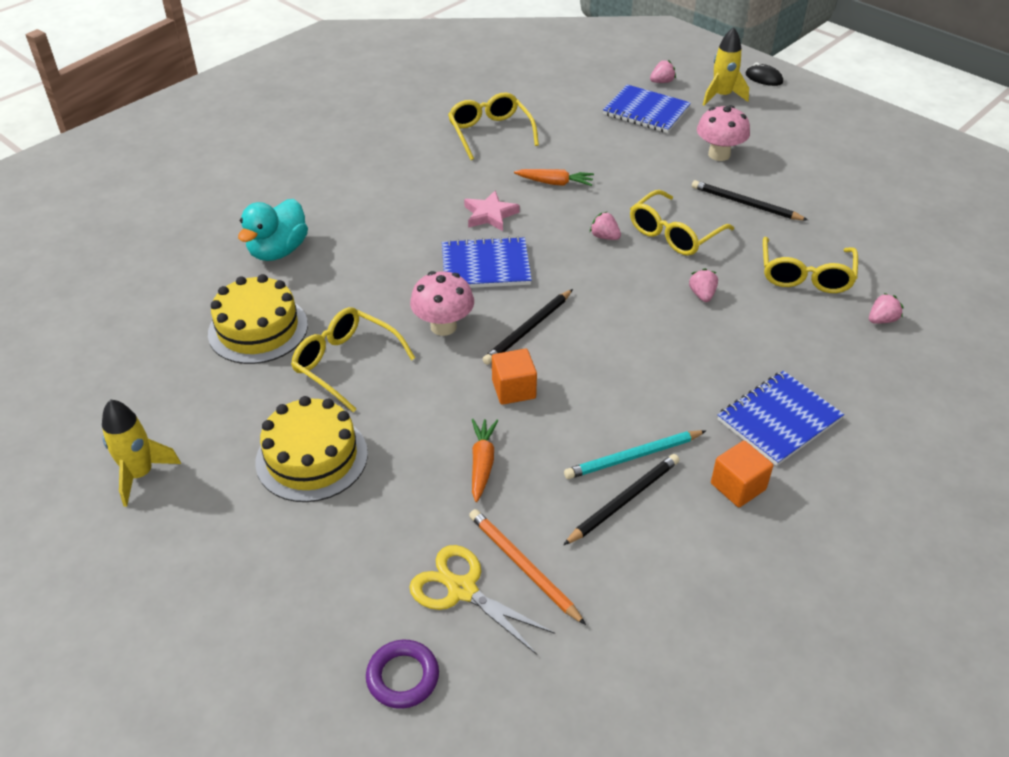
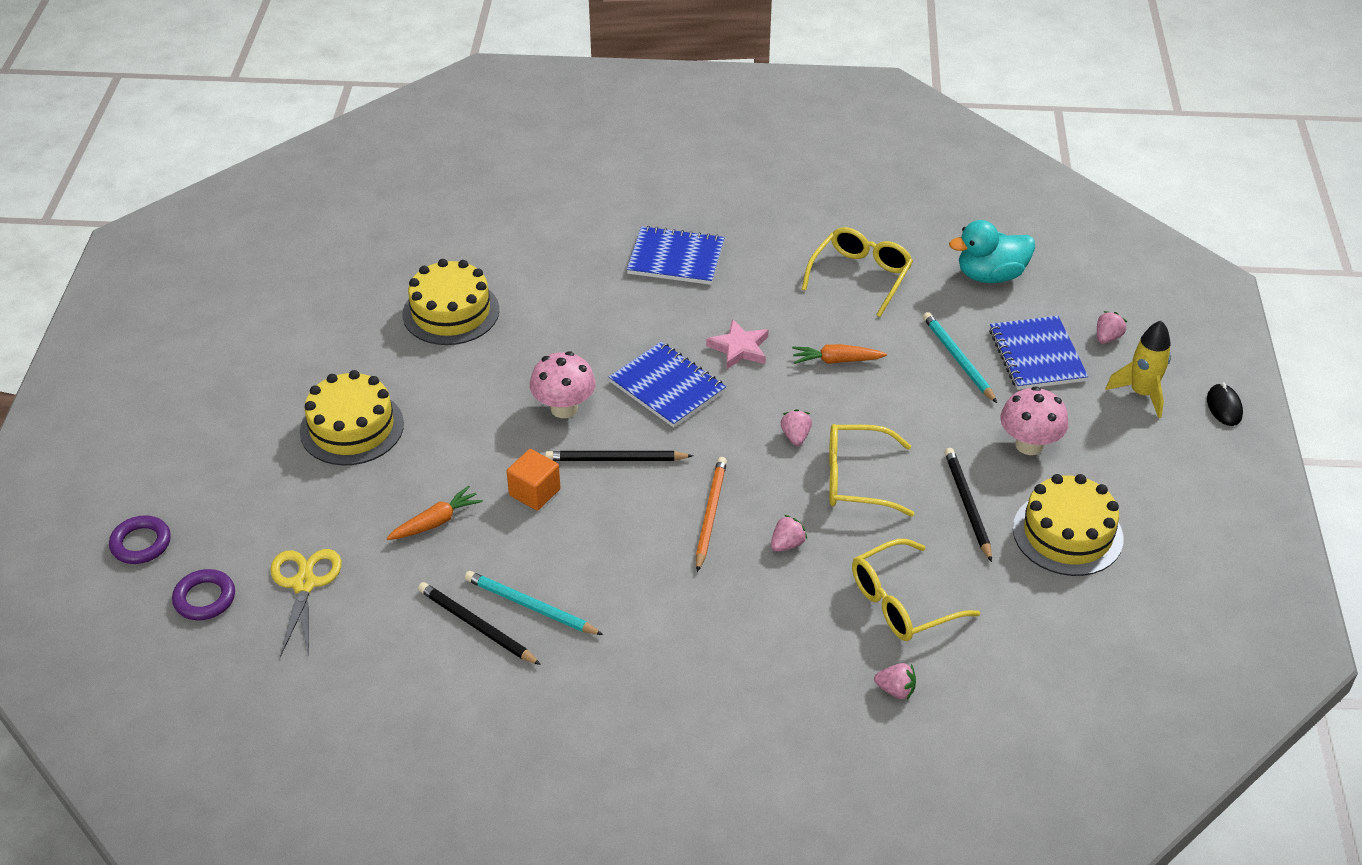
camera: 50 degrees right, 0 degrees up
(140, 474) = (255, 356): yellow rocket -> none
(275, 692) = (141, 543): none -> purple ring
(278, 251) = (549, 262): turquoise duck -> turquoise duck (990, 275)
(346, 364) = (464, 382): yellow glasses -> none
(523, 567) = (355, 605): orange pencil -> orange pencil (710, 514)
(555, 183) = (836, 360): orange carrot -> orange carrot turned 120 degrees clockwise
(613, 139) = (957, 359): none -> turquoise pencil
(623, 500) = (476, 626): black pencil -> black pencil turned 150 degrees counterclockwise
(662, 82) = (1107, 337): pink strawberry -> pink strawberry turned 75 degrees counterclockwise
(738, 486) = (561, 690): orange cube -> none
(778, 420) = (671, 678): blue notebook -> blue notebook (676, 258)
(809, 181) = (1067, 533): none -> yellow cake

